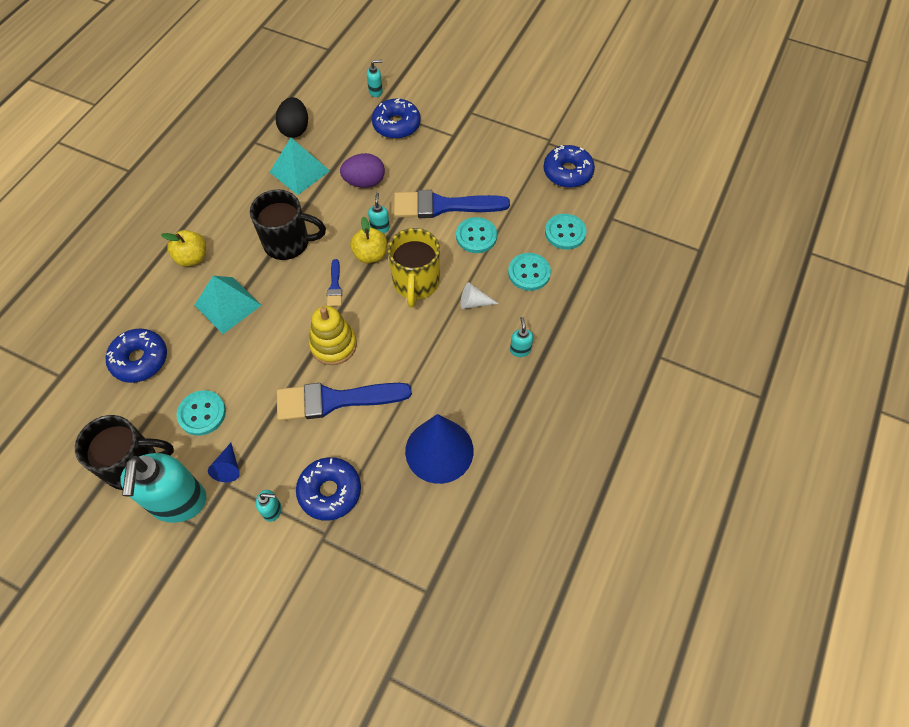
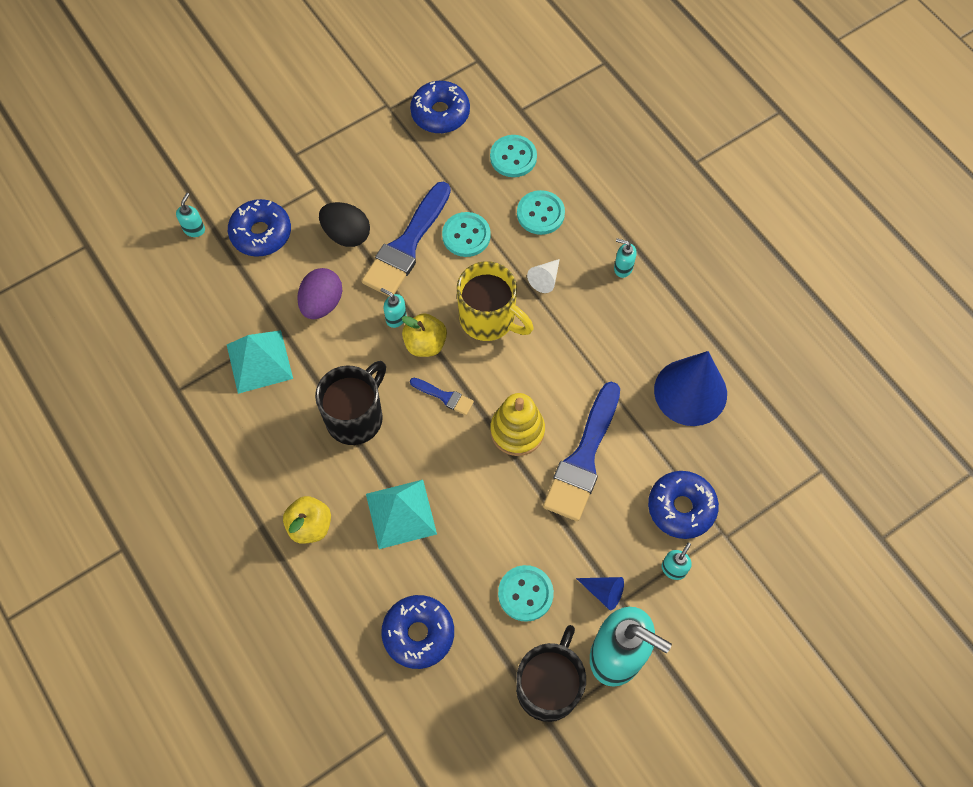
camera: 60 degrees left, 5 degrees up
(295, 129) = (190, 338): black egg -> black egg (346, 234)

